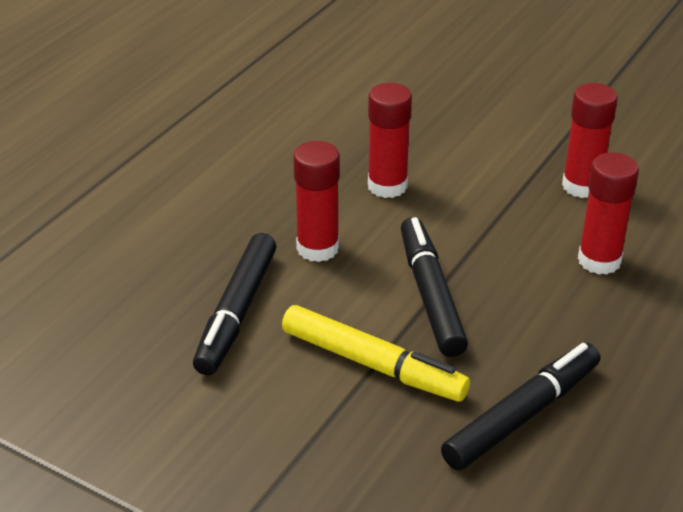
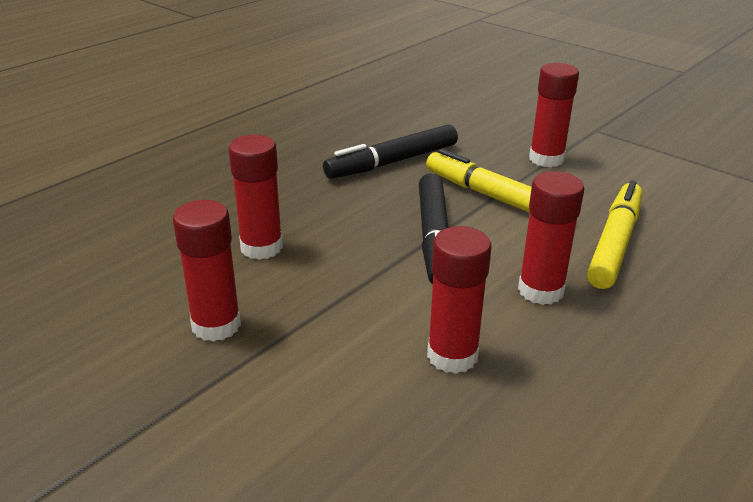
camera: 170 degrees left, 5 degrees down
(237, 312) = (614, 243): black marker -> yellow marker
(305, 456) = (546, 159): none -> red glue stick

